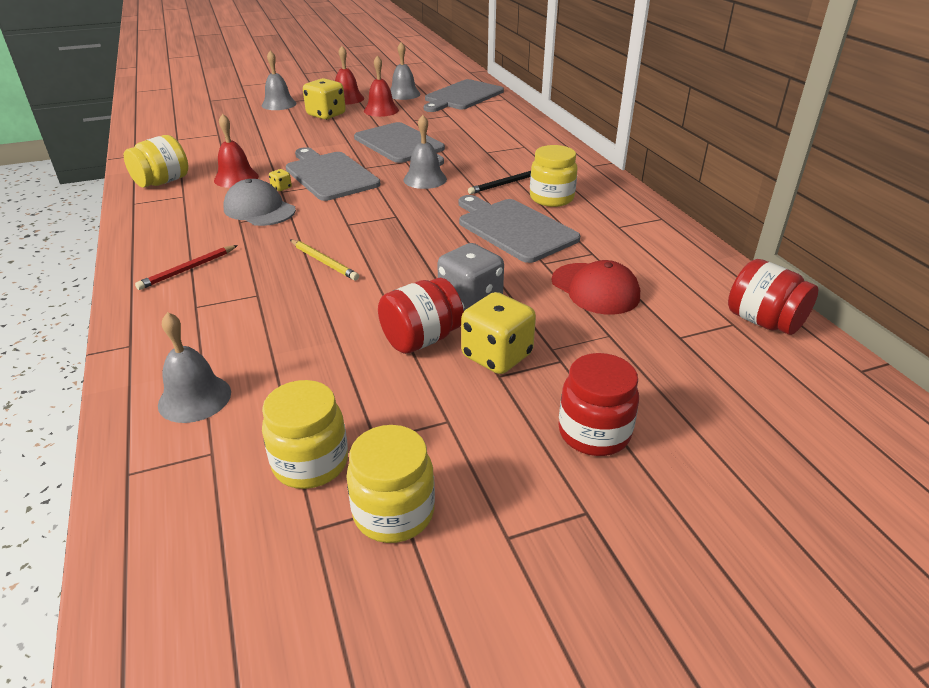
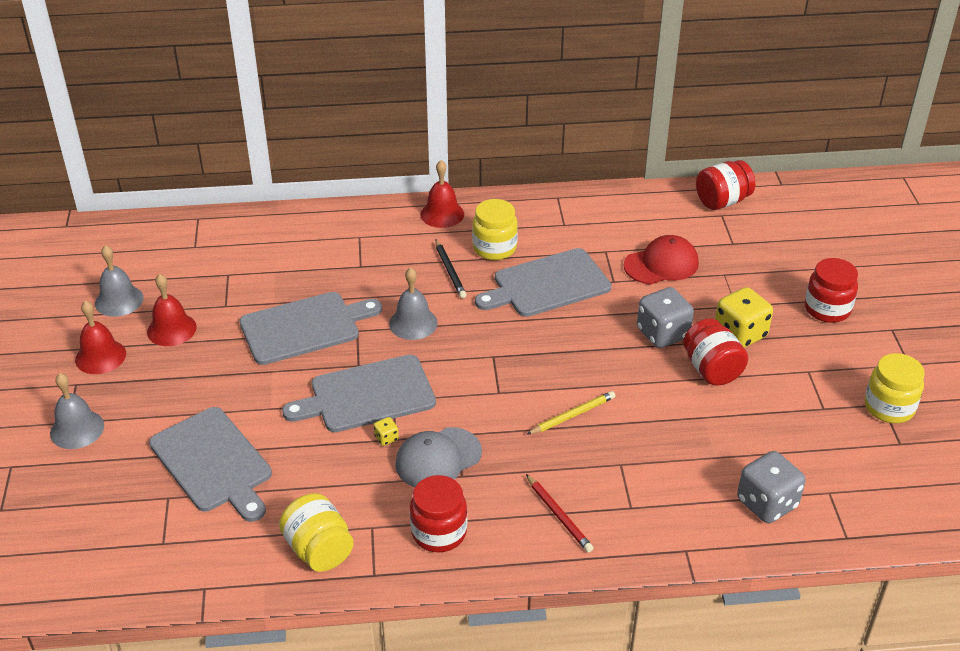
camera: 75 degrees left, 5 degrees up
(173, 220) = (439, 532): none -> red jar
(194, 398) = (767, 503): grey bell -> grey dice
(236, 178) = (339, 478): red bell -> red bell (442, 214)
(310, 463) = (843, 441): yellow jar -> none
(326, 115) = (157, 383): yellow dice -> none
(462, 96) = (165, 251): grey cutting board -> grey cutting board (213, 463)

